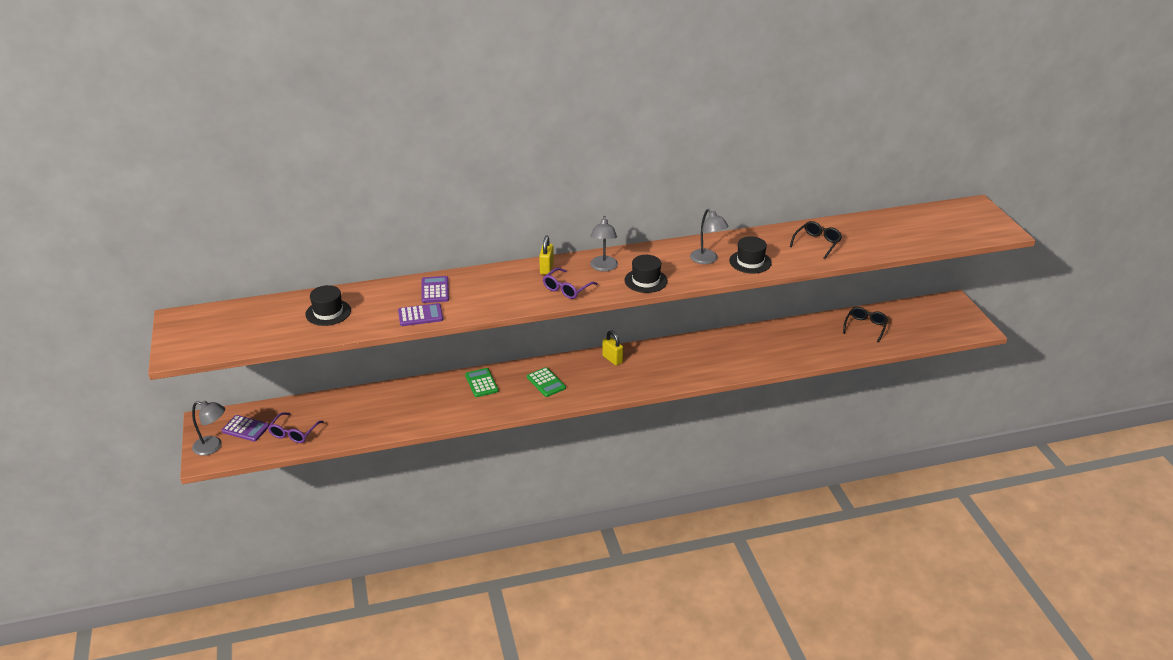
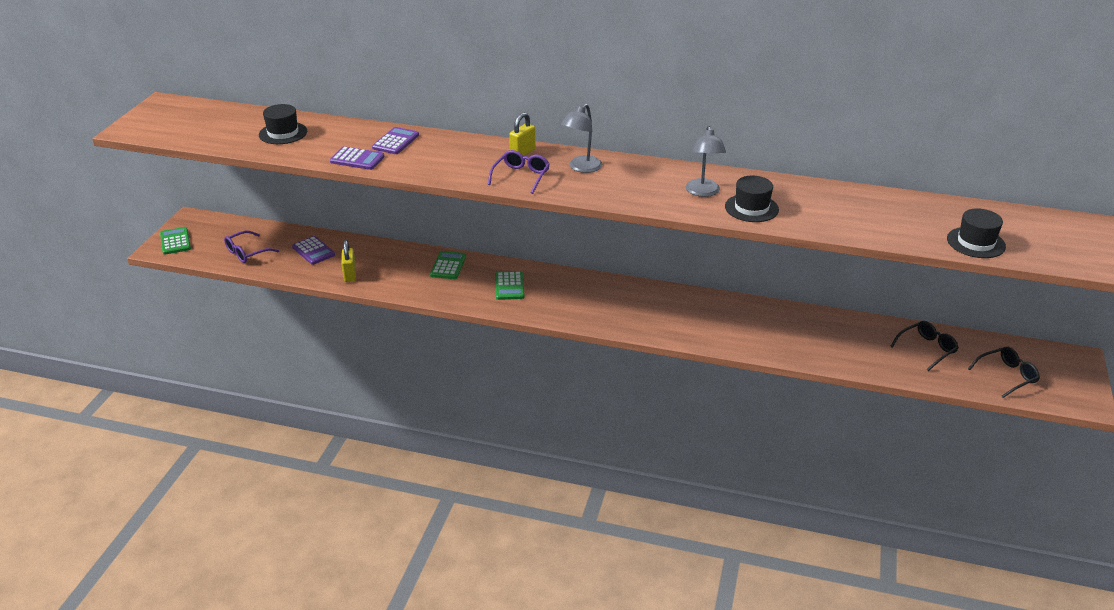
camera: 30 degrees right, 0 degrees up
(213, 447) = (175, 241): grey lamp -> green calculator
(245, 429) = (214, 236): purple calculator -> purple calculator (313, 251)
(566, 289) = (521, 176): purple glasses -> purple glasses turned 135 degrees clockwise
(612, 359) = (597, 287): yellow padlock -> yellow padlock (350, 275)
(646, 280) = (612, 193): black hat -> black hat (976, 242)
(817, 243) = (856, 212): black glasses -> black glasses (1006, 376)

